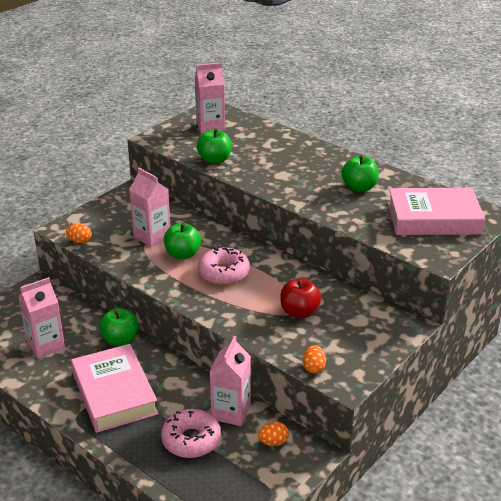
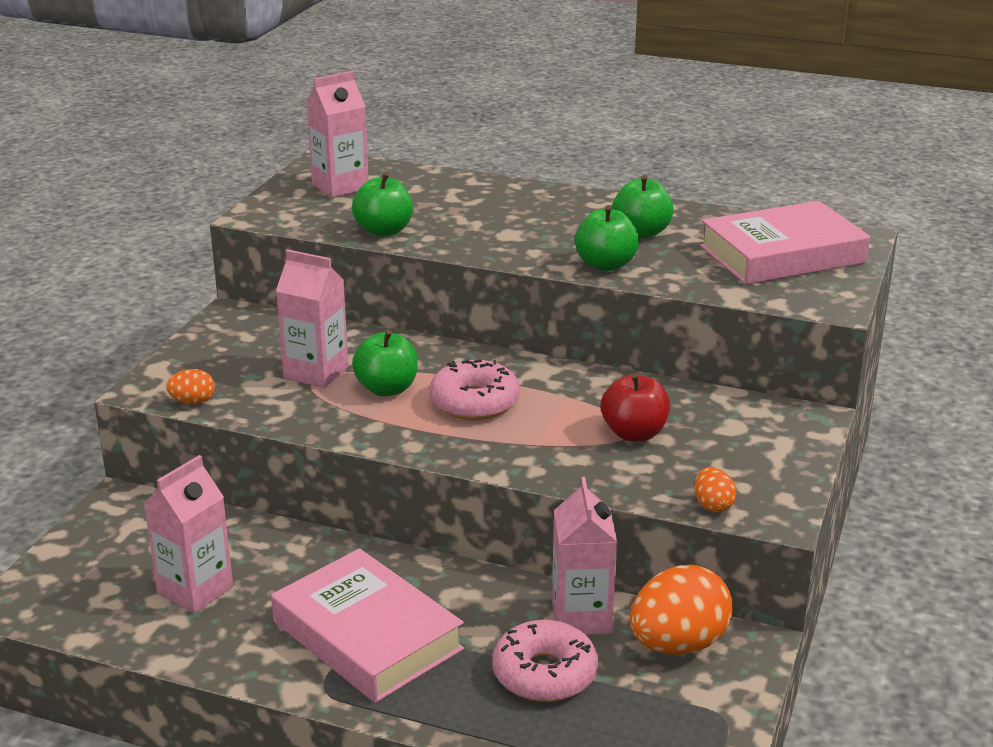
camera: 20 degrees left, 5 degrees down
(120, 340) = (324, 552): green apple -> green apple (605, 264)
(273, 442) = (678, 644): orange egg -> orange egg, size x2.11

